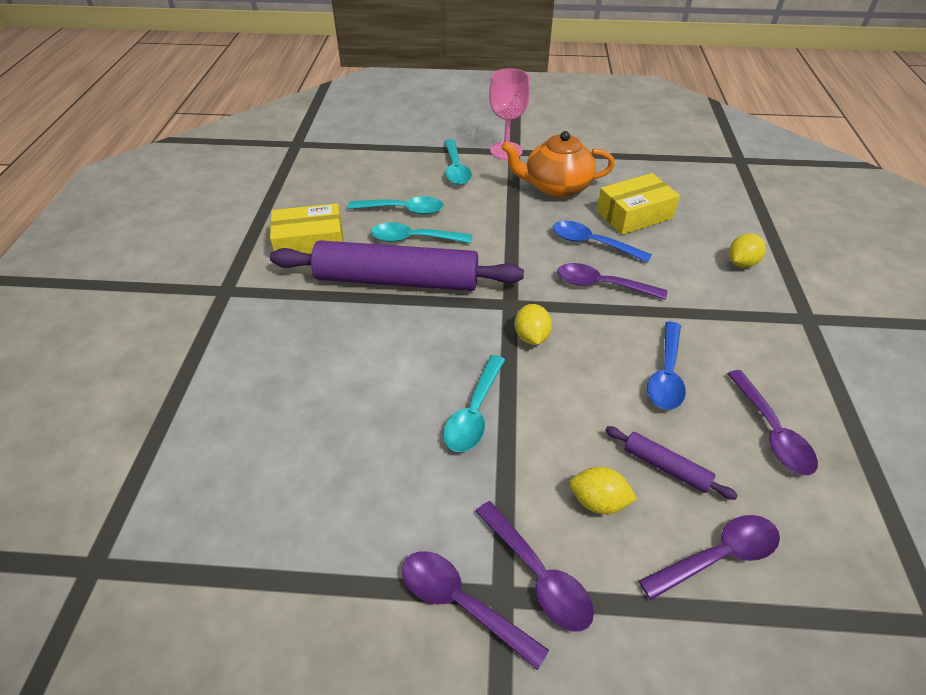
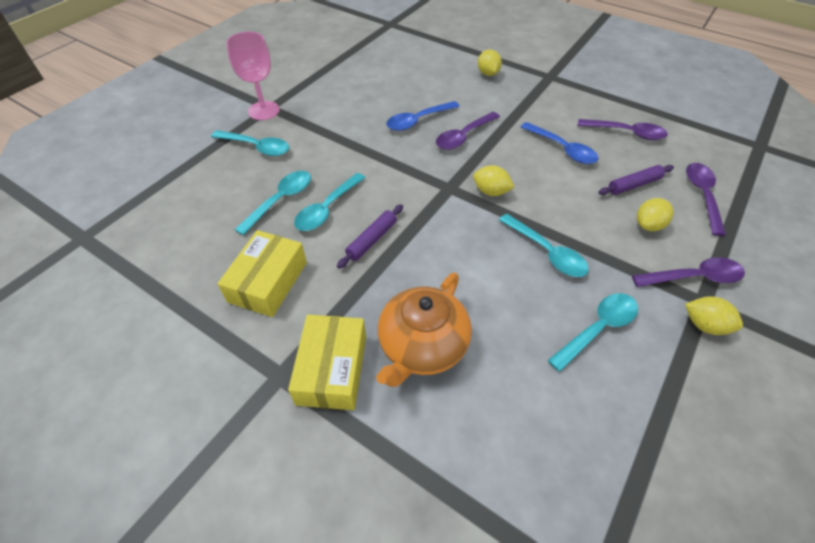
camera: 60 degrees left, 5 degrees up
(391, 490) = (597, 329): none -> turquoise spoon
(397, 280) = (372, 240): purple rolling pin -> purple rolling pin, size x0.42
(461, 603) = (704, 325): purple spoon -> yellow lemon
(556, 187) = (338, 107): orange teapot -> orange teapot (422, 346)
(634, 215) = (404, 89): yellow box -> yellow box (332, 369)

